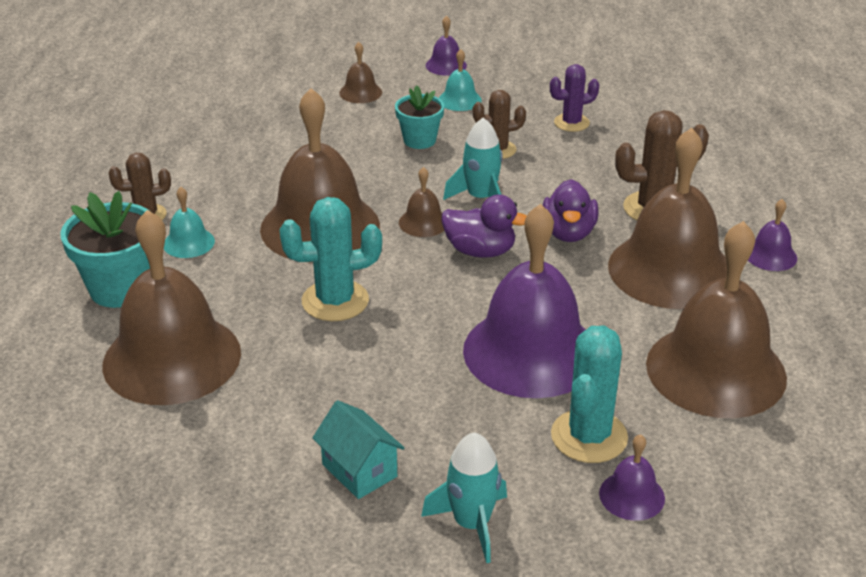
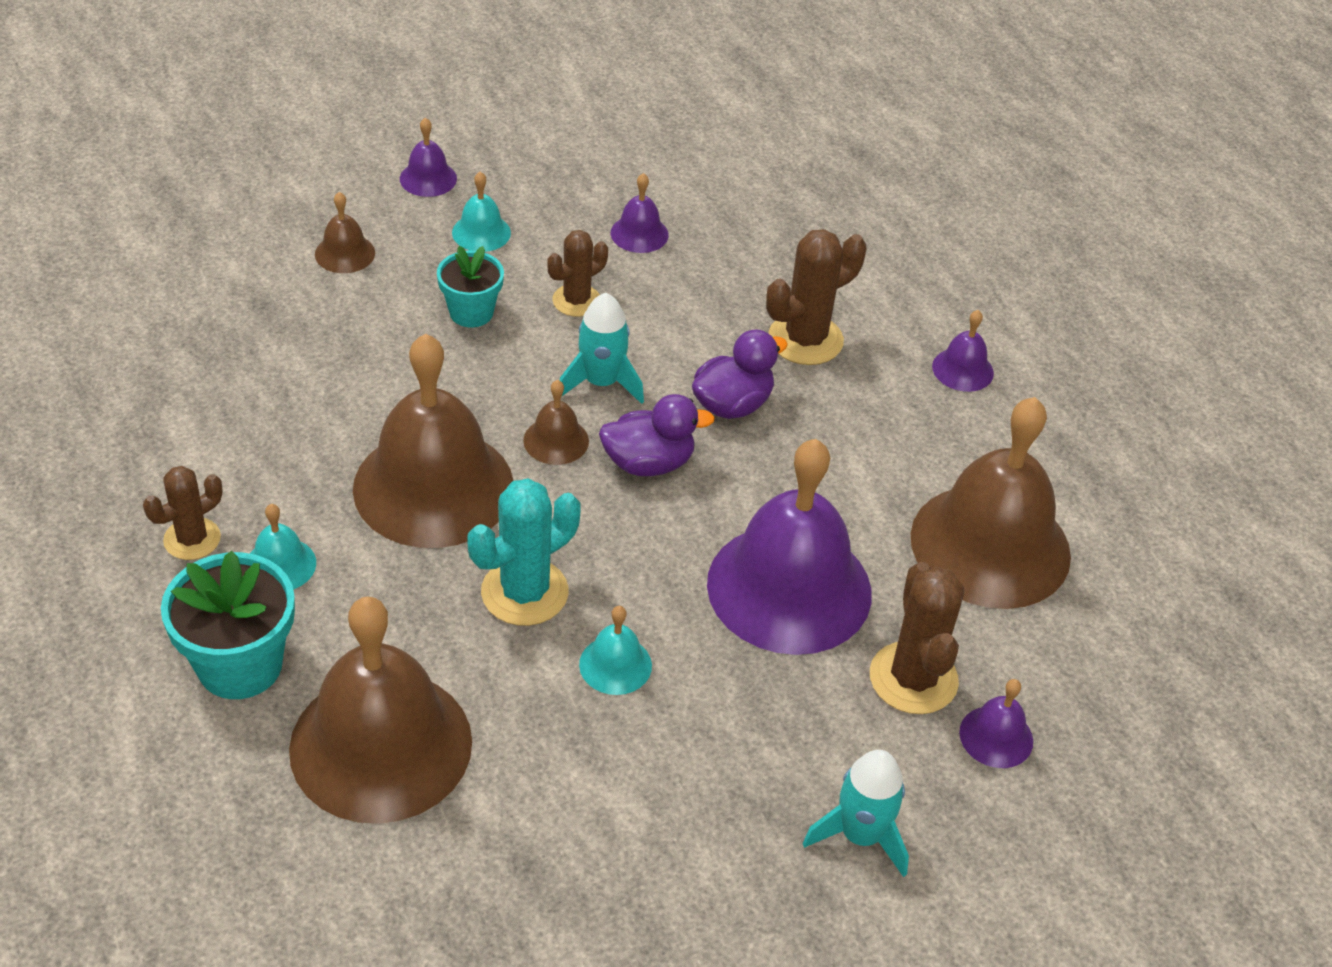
camera: 30 degrees left, 10 degrees up
(359, 470) = (702, 815): turquoise house -> none
(366, 360) = (615, 665): none -> turquoise bell
(568, 233) = (732, 404): purple duck -> purple duck turned 105 degrees counterclockwise
(571, 123) = (639, 233): purple cactus -> purple bell
(589, 436) = (913, 678): turquoise cactus -> brown cactus
(670, 270) = (872, 423): brown bell -> none

